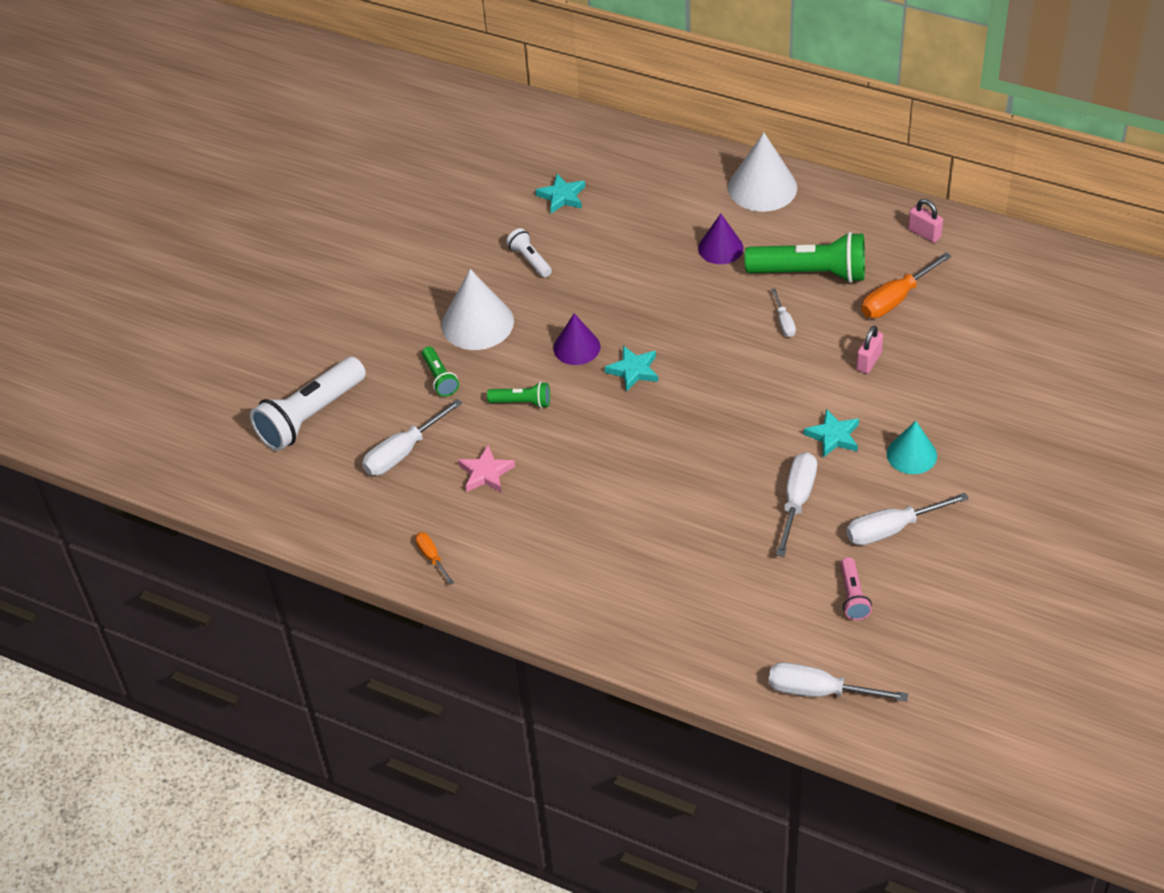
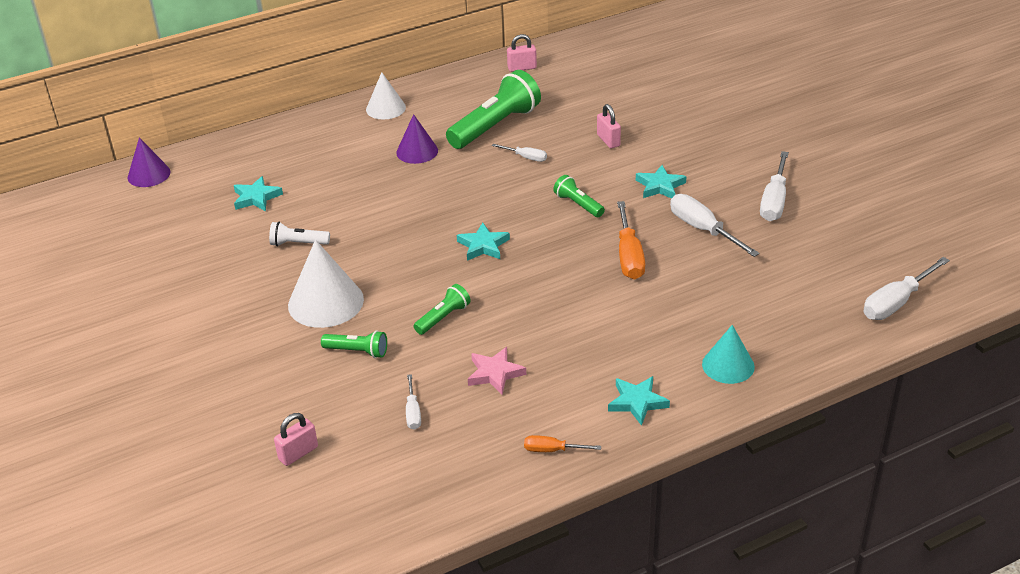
camera: 55 degrees left, 10 degrees down
(310, 416) = (298, 453): white flashlight -> pink padlock
(403, 452) = (413, 412): white screwdriver -> white screwdriver, size x0.55
(528, 579) = (637, 402): none -> turquoise star
(576, 347) = (422, 262): purple cone -> purple cone (149, 174)
(749, 397) = (578, 204): none -> green flashlight
(762, 187) = (385, 108): white cone -> white cone, size x0.64
(853, 596) = (820, 246): pink flashlight -> none
(896, 299) = (566, 104): orange screwdriver -> orange screwdriver (629, 256)
(911, 454) = (715, 162): turquoise cone -> turquoise cone (728, 365)

